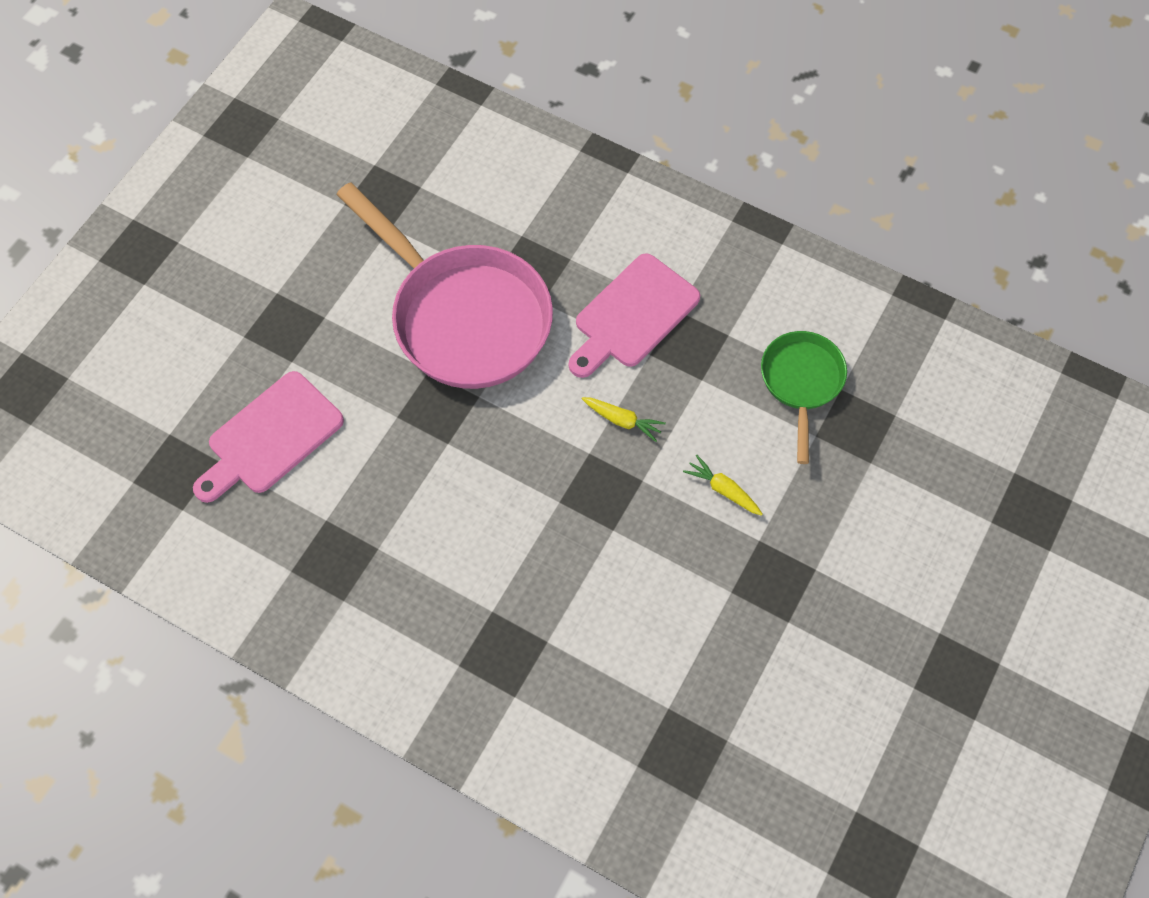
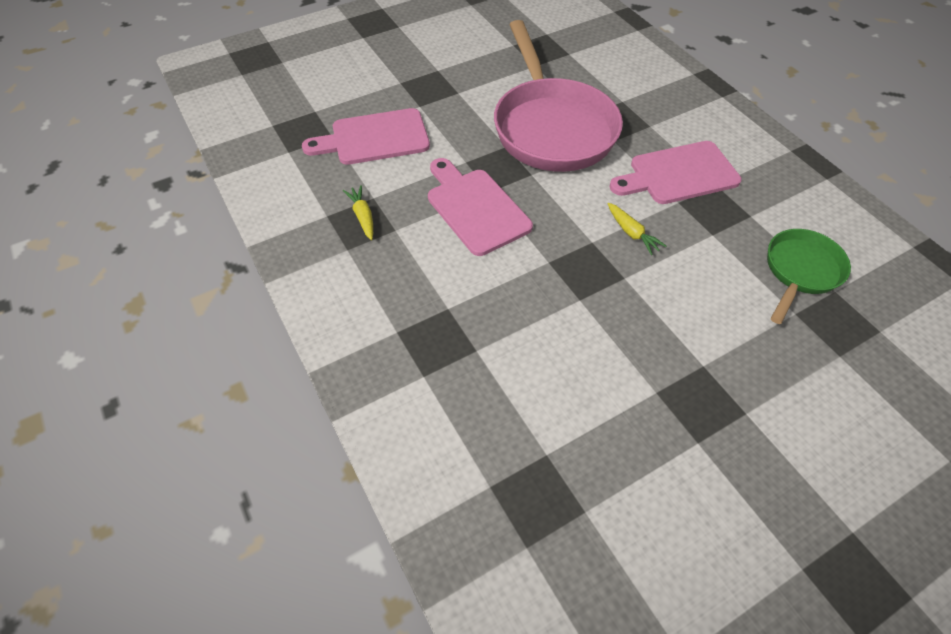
camera: 30 degrees right, 10 degrees down
(445, 474) = (475, 208): none -> pink cutting board
(723, 489) = (690, 314): yellow carrot -> yellow carrot (363, 216)

